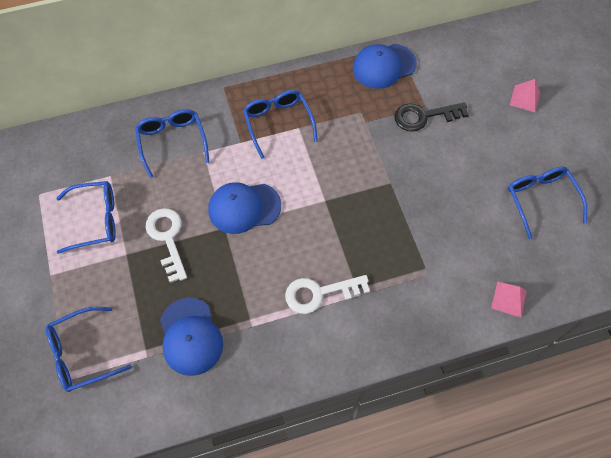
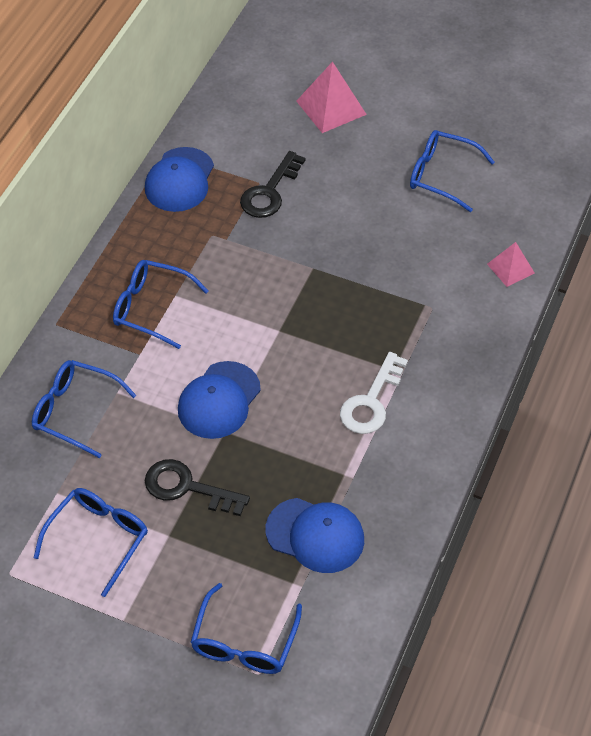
camera: 50 degrees left, 10 degrees down
(167, 238) = (187, 488): white key -> black key
(524, 98) = (331, 107): pink pyramid -> pink pyramid, size x1.63

